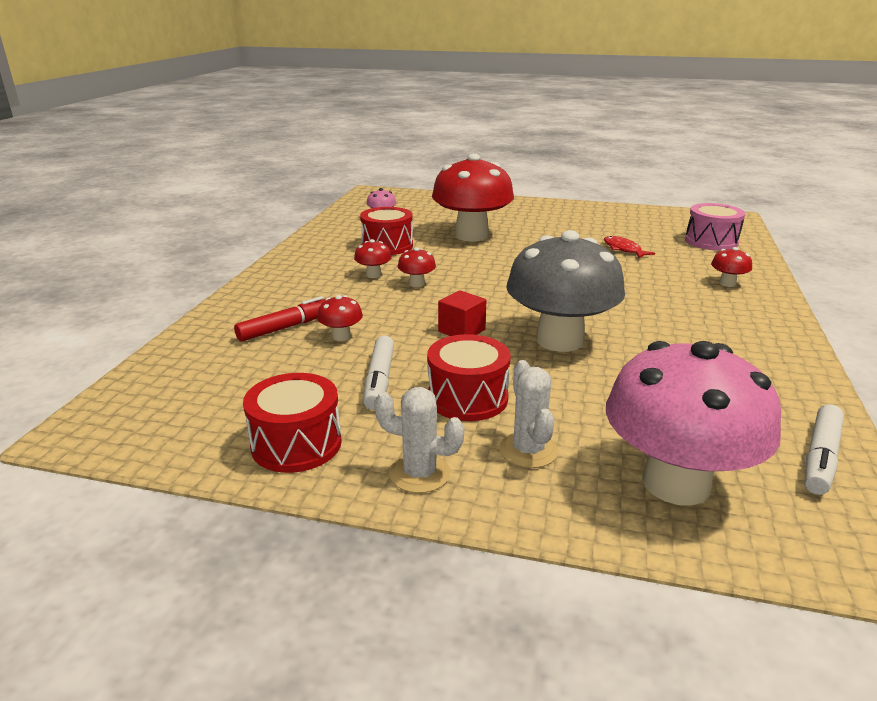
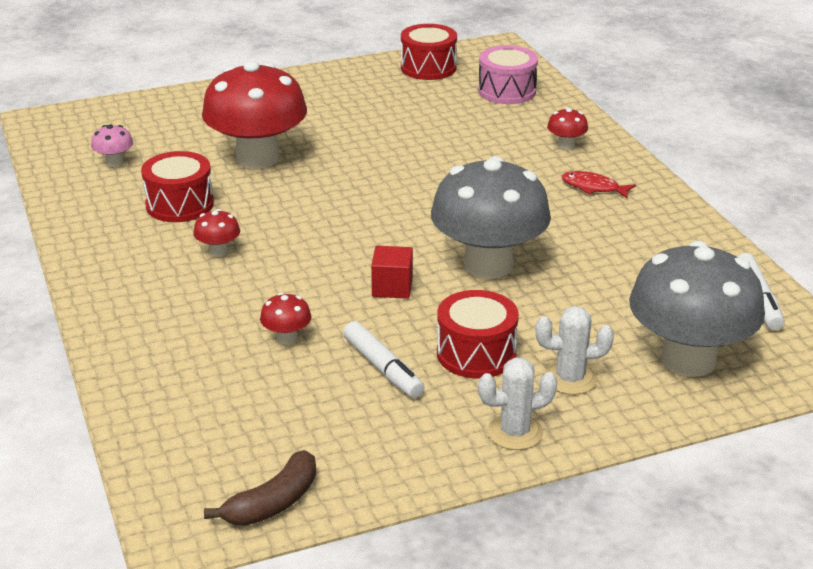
camera: 35 degrees left, 5 degrees up
(165, 440) = (273, 503): none -> brown banana
(286, 327) = (216, 350): red marker -> none
(296, 444) = (390, 454): red drum -> red drum (428, 68)
(417, 284) = (280, 247): red mushroom -> none
(528, 450) = (570, 379): white cactus -> white cactus turned 45 degrees counterclockwise
(623, 249) = (435, 129): red fish -> red fish (593, 187)
(676, 483) = (688, 360): pink mushroom -> grey mushroom

